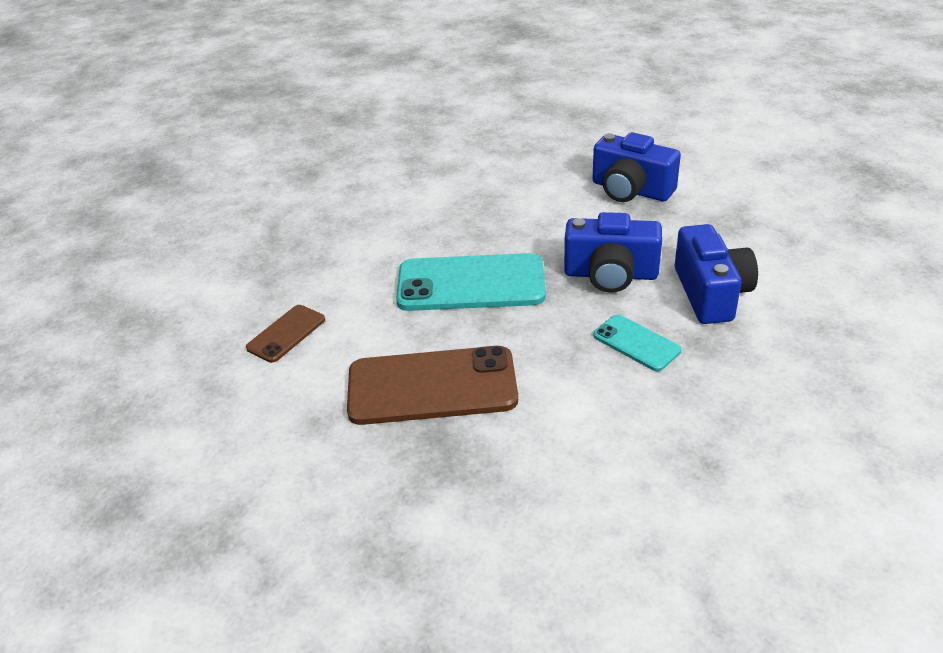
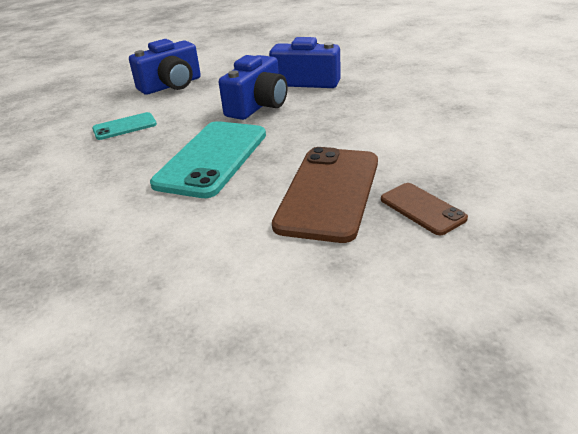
camera: 70 degrees left, 5 degrees down
(286, 334) = (184, 274): brown phone -> brown phone (422, 209)
(636, 343) = (337, 109): turquoise phone -> turquoise phone (124, 127)

